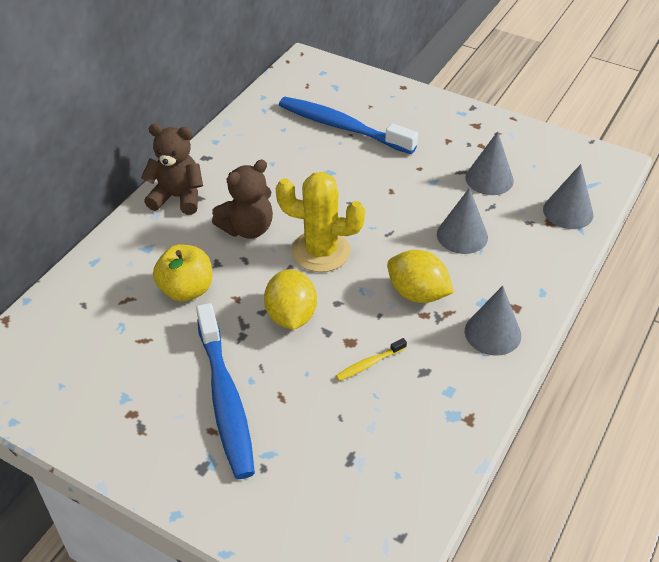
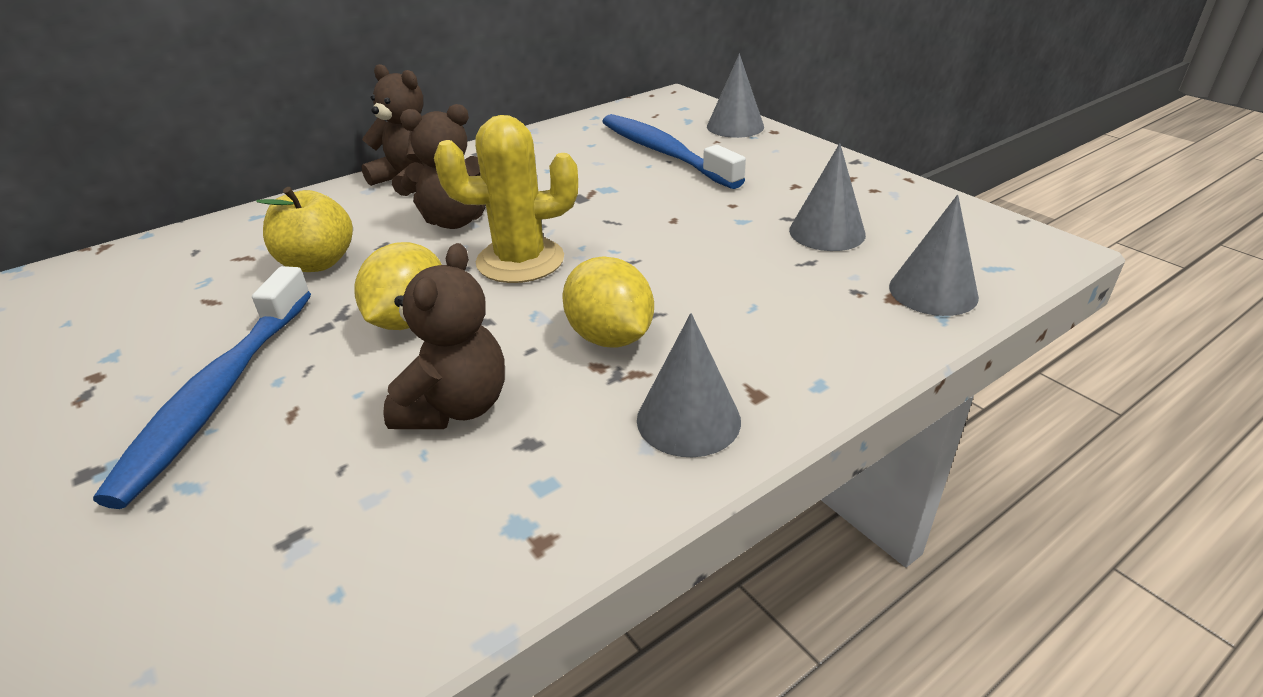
camera: 25 degrees right, 10 degrees down
(320, 251) = (520, 261): yellow cactus -> yellow cactus turned 45 degrees counterclockwise
(369, 364) = (455, 407): yellow toothbrush -> brown teddy bear
(462, 235) = (736, 285): grey cone -> grey cone (735, 126)

